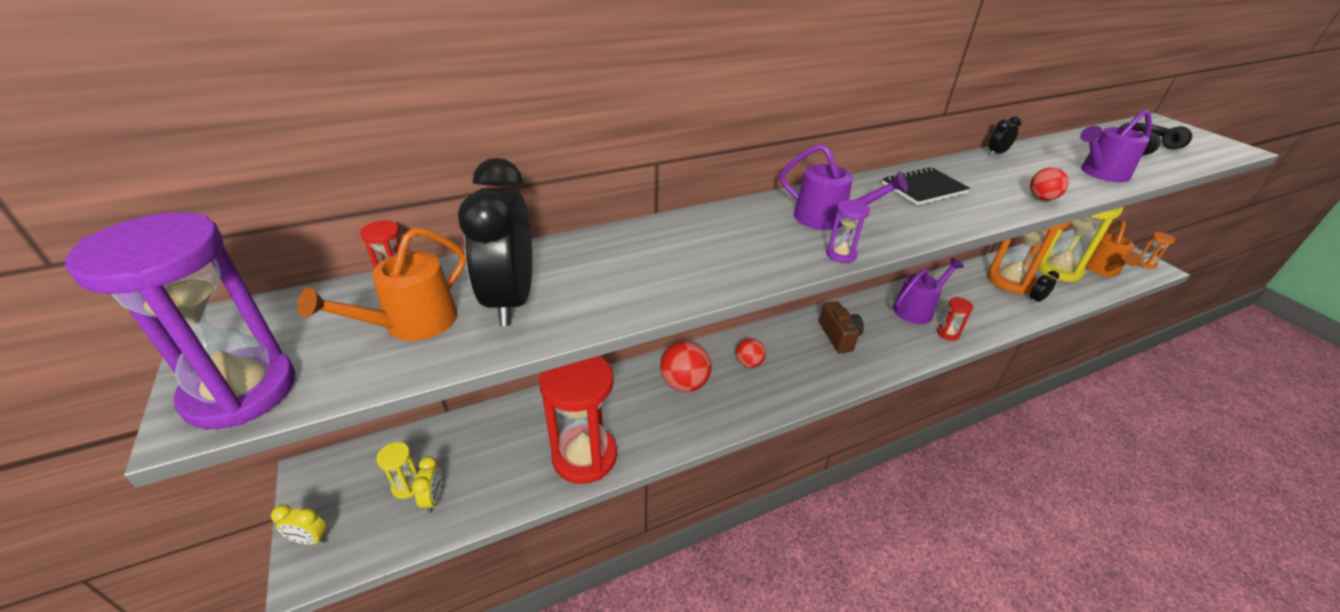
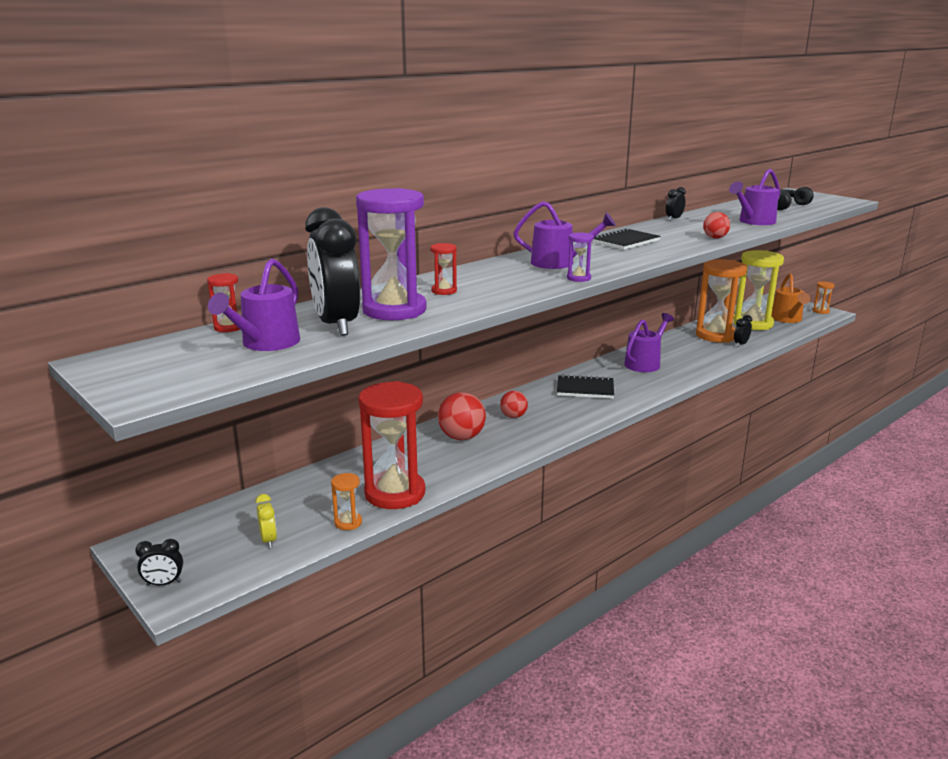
camera: 15 degrees left, 15 degrees down
(241, 391) = (161, 386): purple hourglass -> purple hourglass (394, 310)
(310, 539) = (164, 583): yellow clock -> black clock
(407, 486) = (236, 538): yellow hourglass -> none
(411, 324) = (265, 344): orange watering can -> purple watering can
(520, 492) = (348, 522): none -> orange hourglass
(839, 336) = (585, 389): brown camera -> black notebook
(948, 333) = (676, 374): red hourglass -> red hourglass (444, 291)

